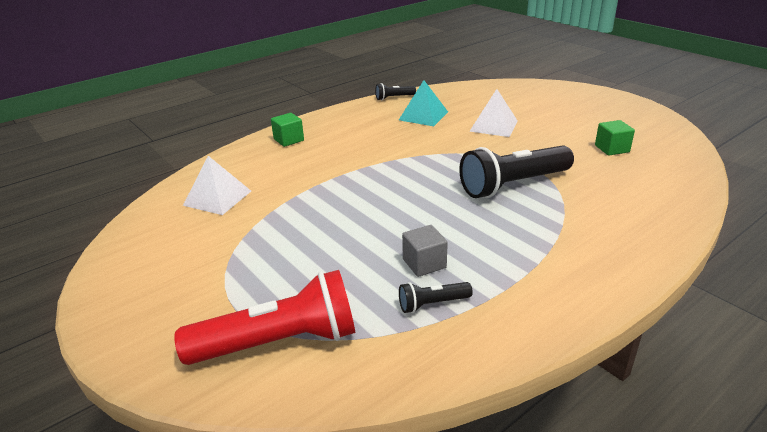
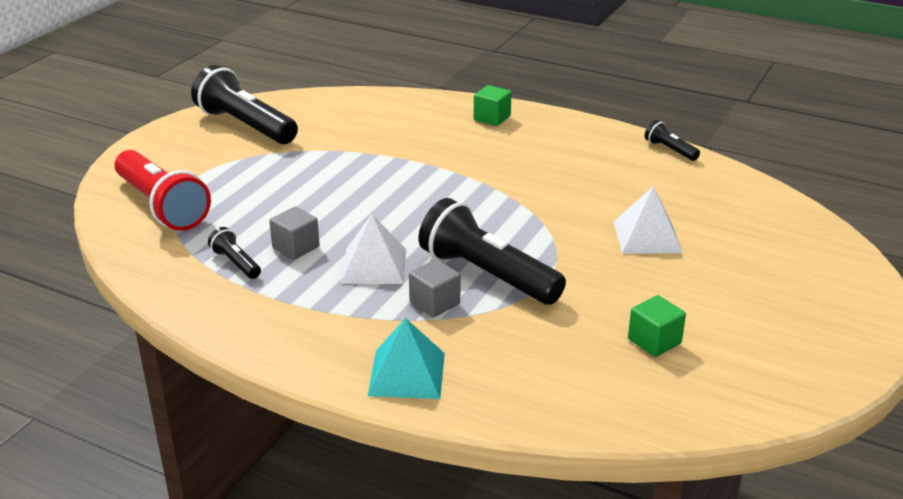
camera: 65 degrees right, 0 degrees up
(159, 257) = (245, 126): none -> black flashlight
(217, 198) = (349, 119): white pyramid -> white pyramid (374, 266)
(423, 116) = (632, 181): turquoise pyramid -> turquoise pyramid (407, 374)
(543, 212) = (434, 303): none -> grey cube

